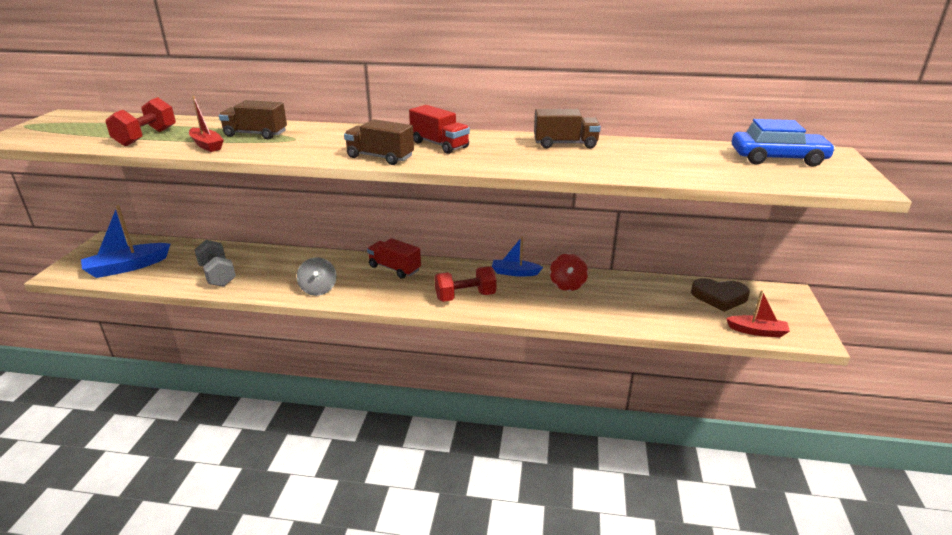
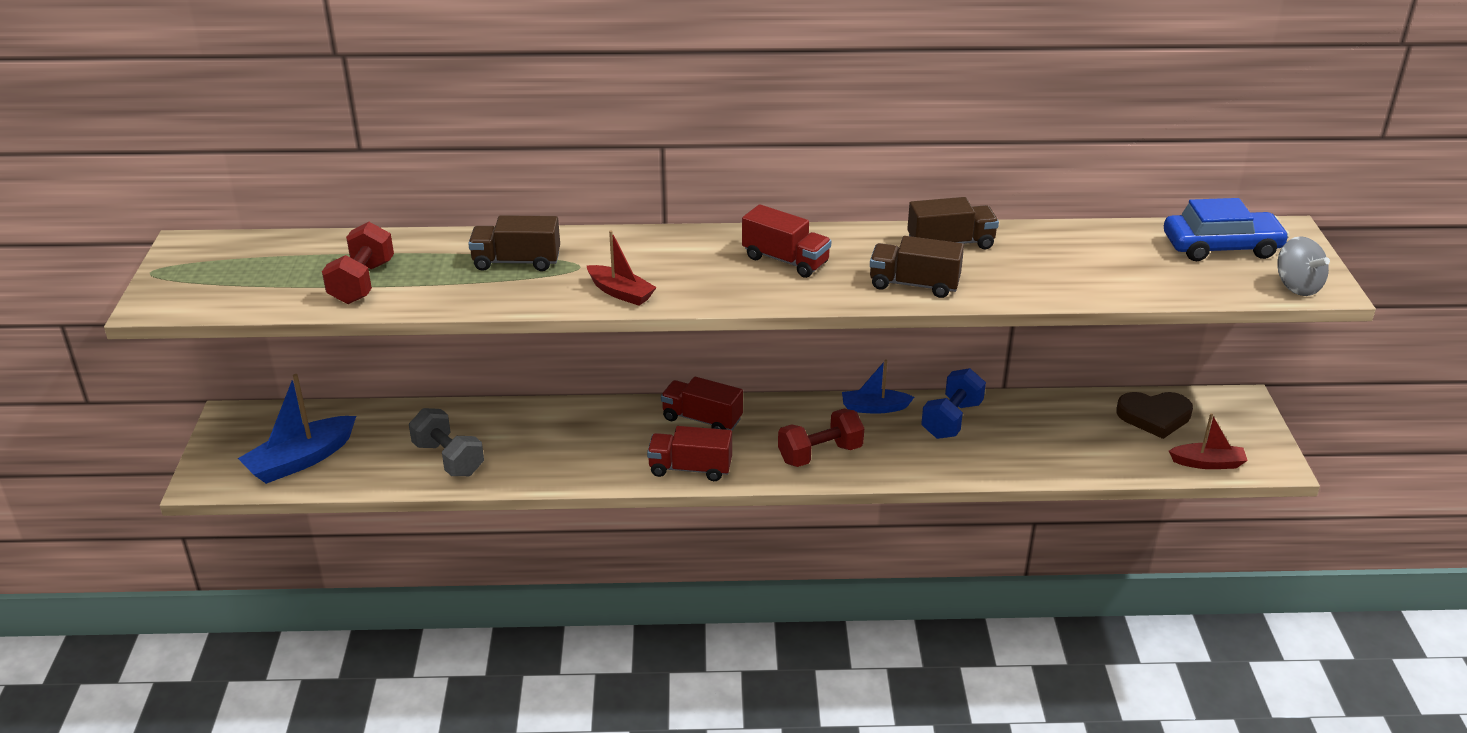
camera: 10 degrees left, 5 degrees up
(207, 145) = (464, 291): red boat -> red boat (621, 293)
(318, 289) = (609, 465): grey spinning top -> grey spinning top (1297, 286)
(371, 296) = (690, 468): none -> red truck
(380, 157) = (719, 293): brown truck -> brown truck (914, 284)
(567, 285) = (952, 420): red spinning top -> blue dumbbell

